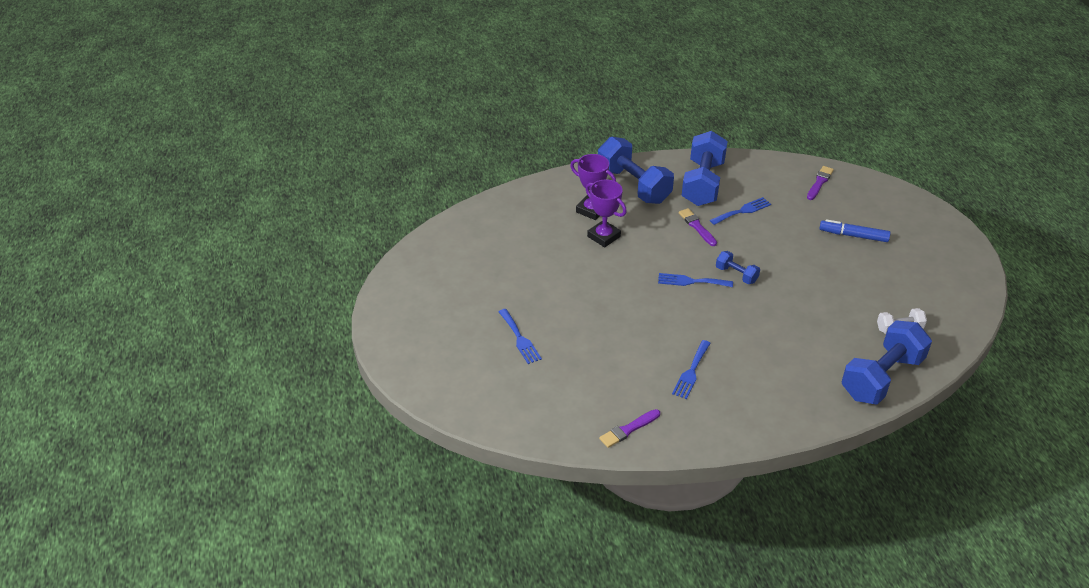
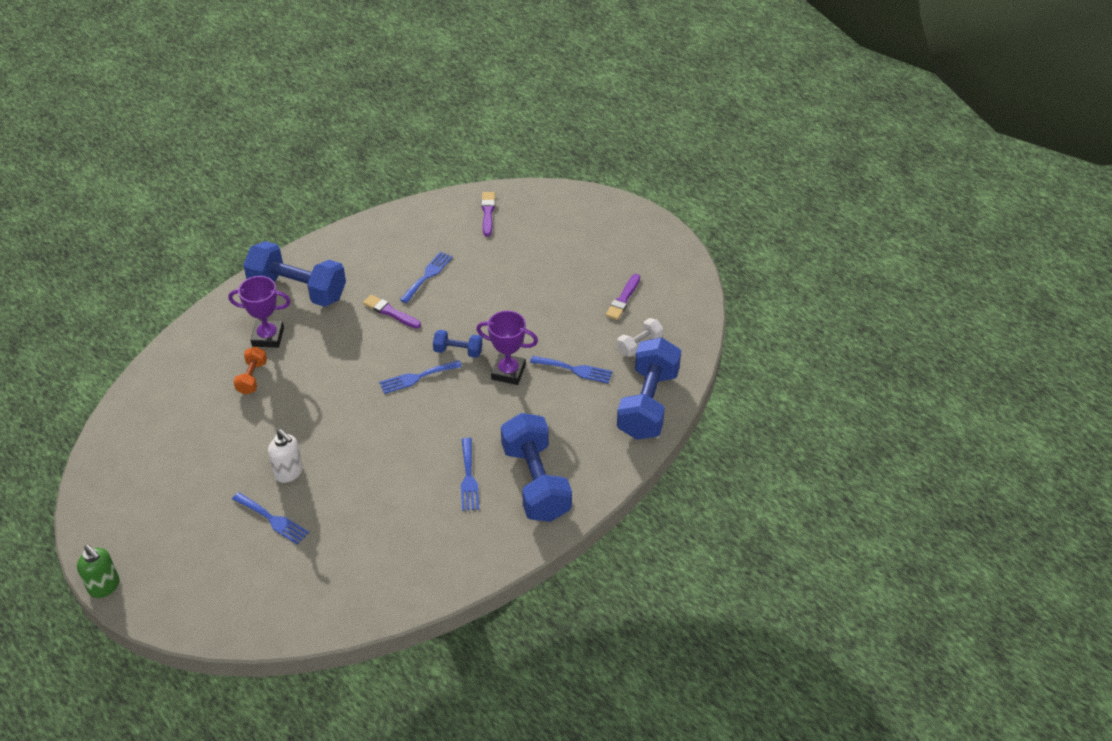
camera: 30 degrees left, 5 degrees up
(374, 334) = (104, 586): none -> green soap dispenser
(551, 310) = (289, 472): none -> white soap dispenser
(563, 234) = (252, 378): none -> orange dumbbell
(603, 236) = (298, 363): purple trophy -> purple trophy (508, 372)
(628, 429) = (439, 568): purple brush -> purple brush (623, 299)
(702, 183) = (370, 259): blue dumbbell -> blue dumbbell (536, 482)
(829, 326) = (575, 370): none -> blue fork
(853, 235) = (549, 260): blue marker -> none

